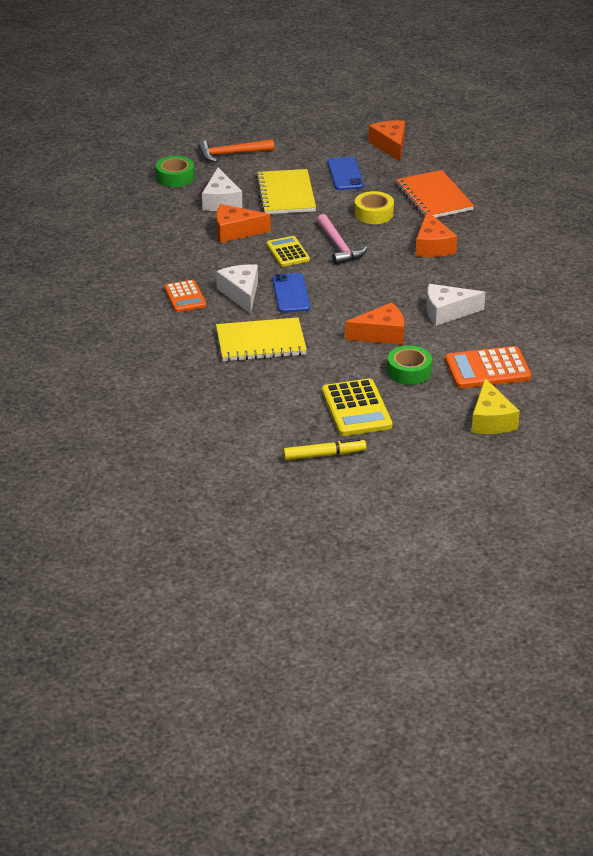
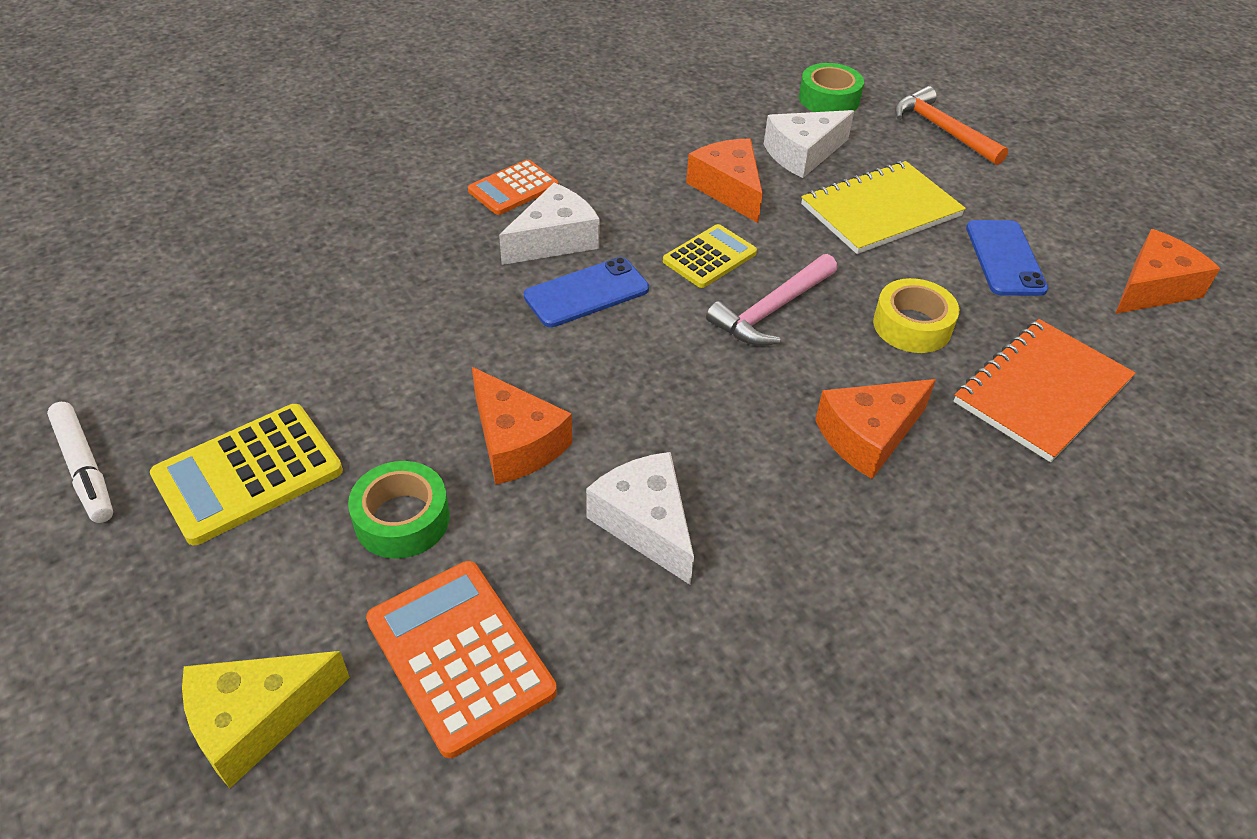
camera: 65 degrees right, 10 degrees up
(261, 342) = (421, 297): yellow notebook -> none
(324, 455) = (85, 469): yellow marker -> white marker
(345, 174) = (1005, 258): blue phone -> blue phone turned 60 degrees counterclockwise

